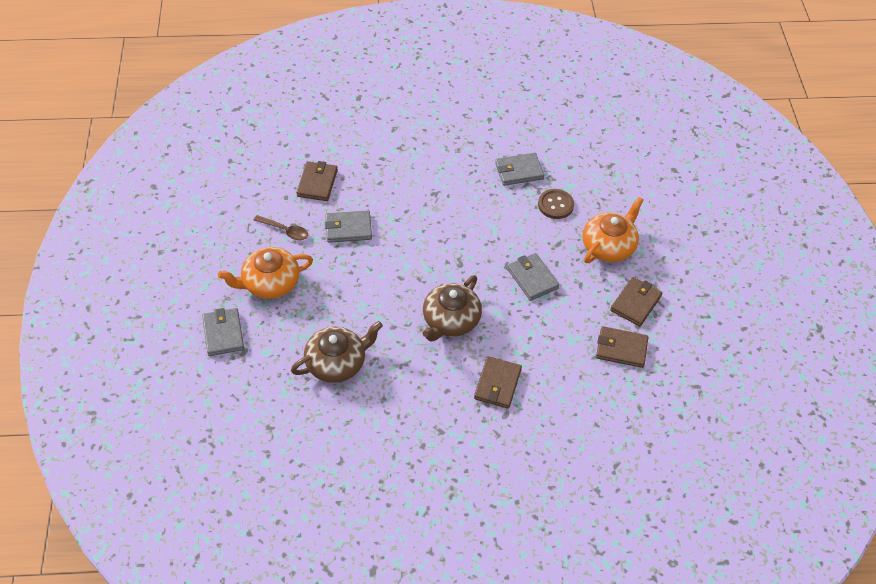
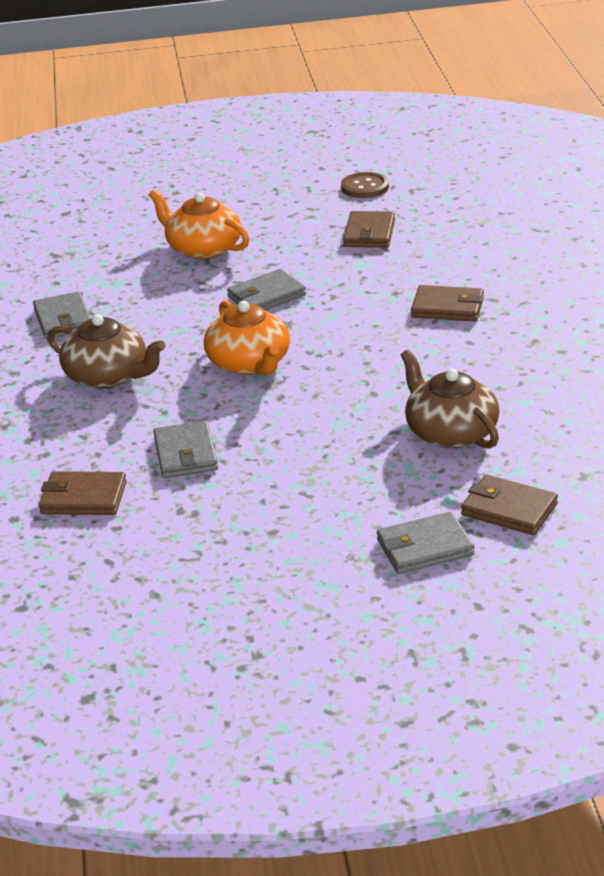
camera: 90 degrees left, 20 degrees down
(270, 283) = (310, 516): orange teapot -> orange teapot (249, 363)
(285, 230) = (194, 517): brown spoon -> none
(450, 320) = (351, 349): brown teapot -> brown teapot (108, 376)
(555, 205) = (130, 288): brown button -> brown button (365, 187)
(635, 303) = (296, 228): brown wallet -> brown wallet (509, 509)

